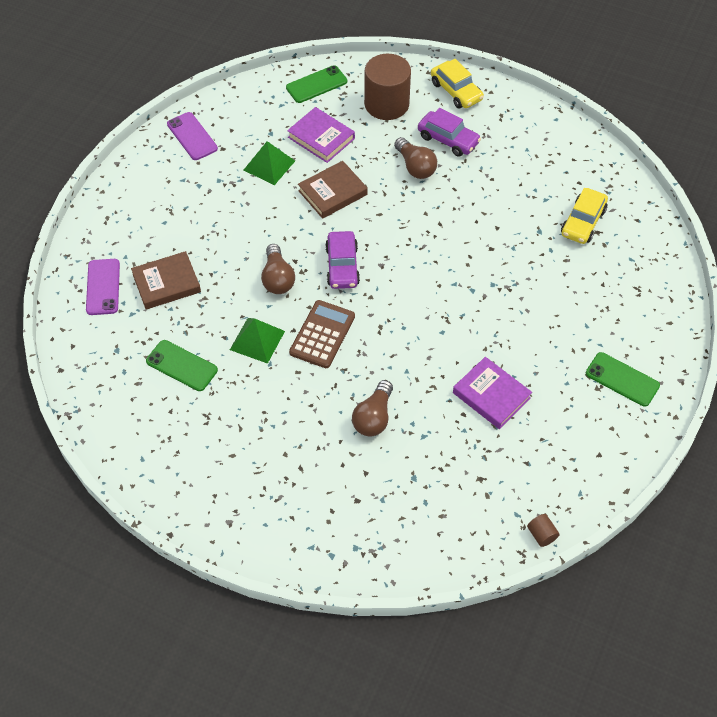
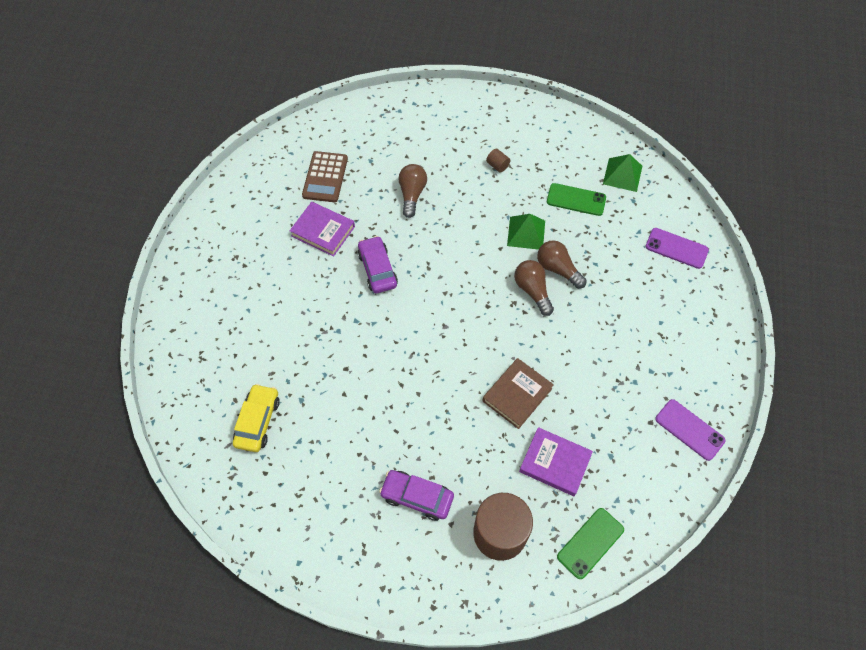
camera: 165 degrees right, 5 degrees up
(103, 287) = (676, 248): purple phone -> purple phone turned 45 degrees counterclockwise
(166, 283) = (625, 264): brown book -> none
(269, 165) = (594, 412): green pyramid -> green pyramid (622, 174)
(322, 334) = (474, 249): brown calculator -> brown calculator (325, 177)
(342, 266) = (480, 316): purple car -> purple car (377, 269)
(415, 167) = (443, 449): brown light bulb -> brown light bulb (558, 269)
(456, 91) = (424, 577): yellow car -> none
(541, 535) = (272, 144): brown cylinder -> brown cylinder (497, 165)
(622, 379) = (215, 268): green phone -> none

